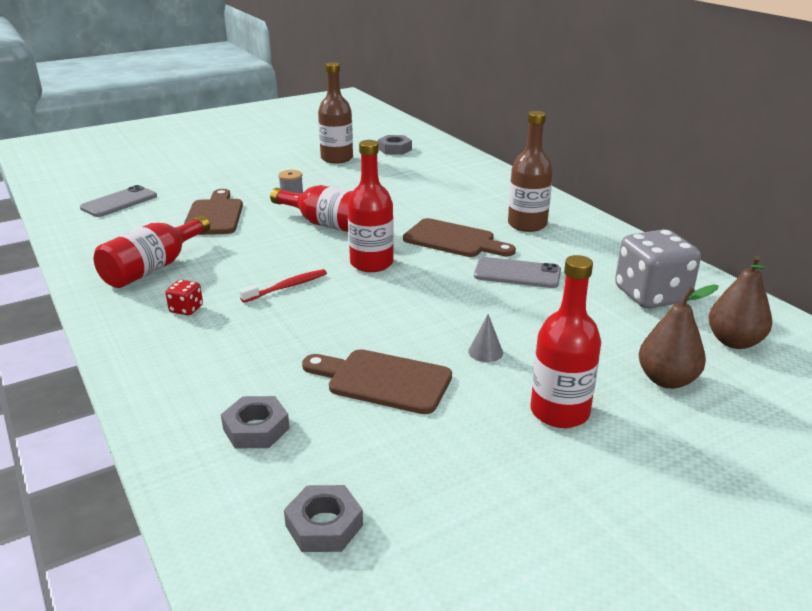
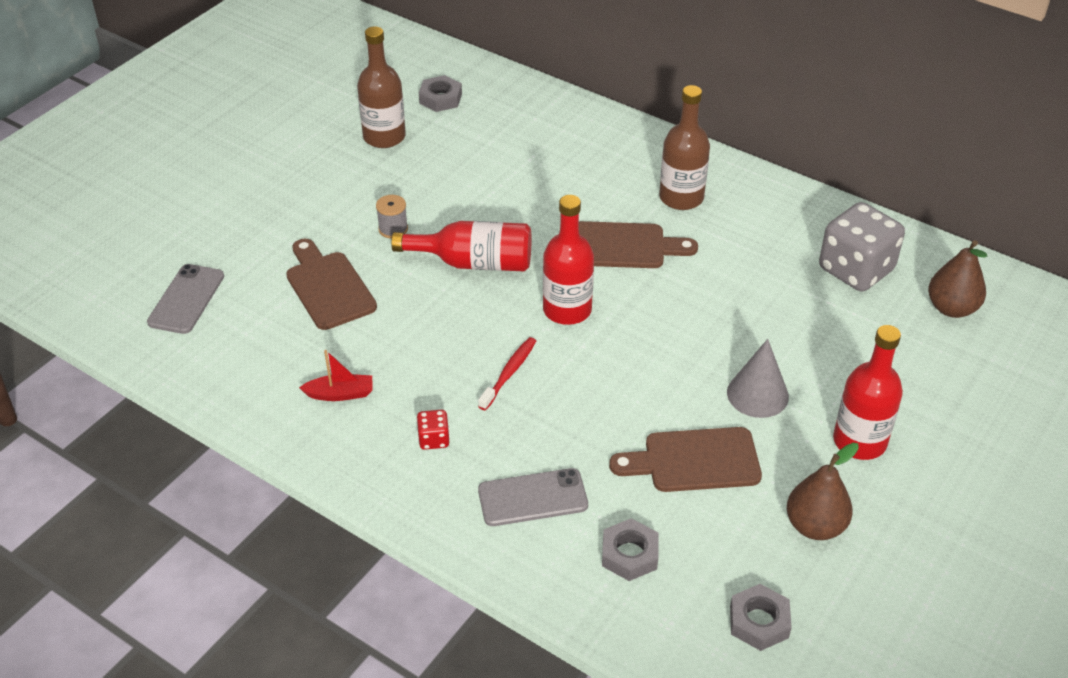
camera: 25 degrees left, 15 degrees up
(153, 268) = (340, 394): red bottle -> red boat
(485, 352) = (757, 394): grey cone -> grey cone, size x1.79
(517, 273) = (719, 278): grey phone -> grey phone (532, 498)
(667, 380) = (921, 374): brown pear -> brown pear (815, 526)

